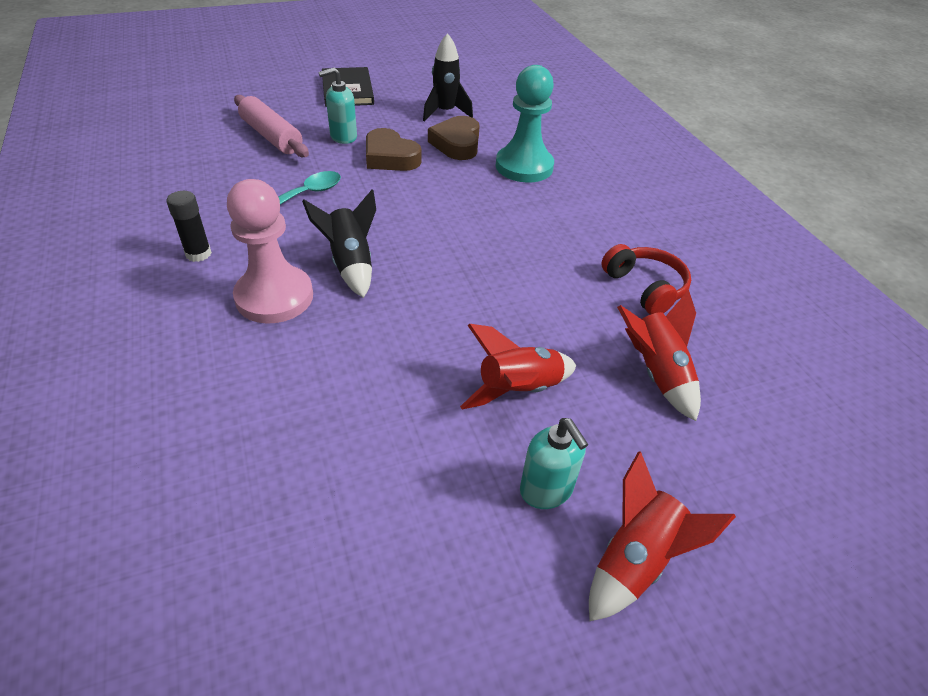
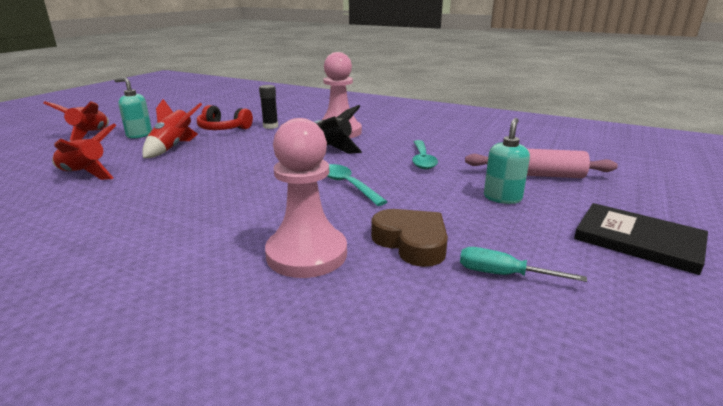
camera: 140 degrees right, 20 degrees down
(198, 254) = (404, 129): black glue stick -> black glue stick (270, 126)
(390, 157) = (433, 202): brown heart -> none
(418, 202) = (348, 185): none -> turquoise spoon
(445, 112) = (502, 274): black rocket -> turquoise screwdriver
(524, 166) = (306, 254): turquoise pawn -> pink pawn
(645, 288) = (101, 208): red headphones -> red headphones (223, 129)

